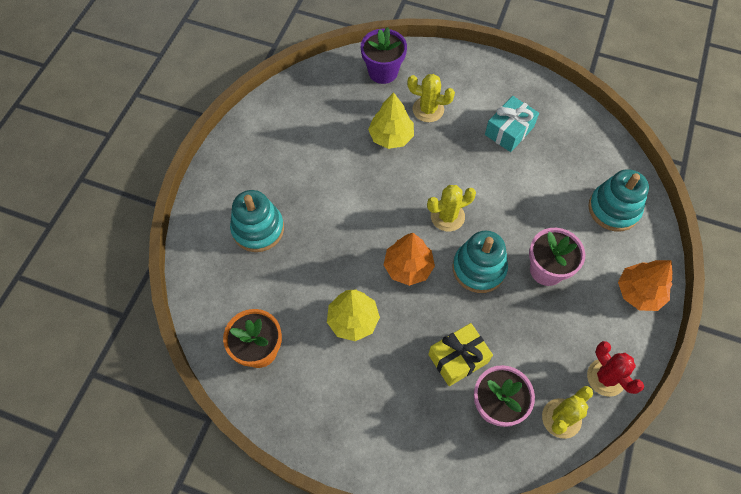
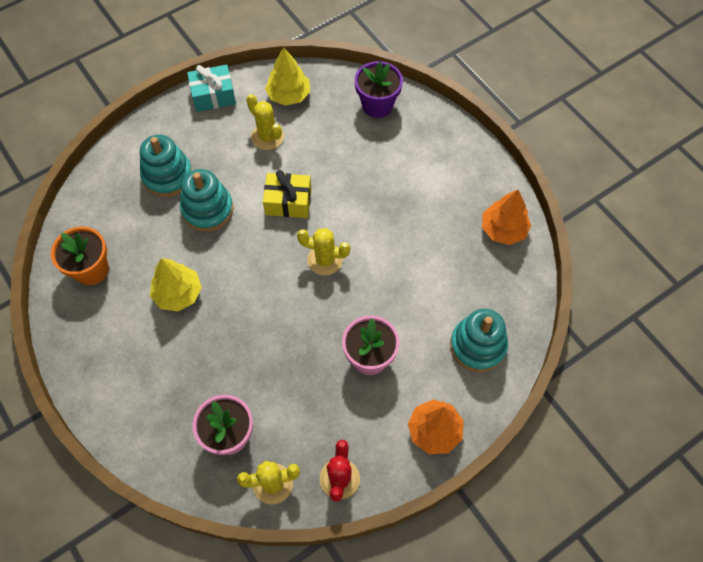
camera: 35 degrees right, 0 degrees up
(391, 137) = (336, 164): yellow tree -> yellow tree (288, 95)
(408, 267) = (257, 280): orange tree -> orange tree (503, 229)
(428, 109) = (388, 160): yellow cactus -> yellow cactus (267, 137)
(458, 358) = (232, 379): yellow gift -> yellow gift (288, 202)
(479, 268) = (313, 319): turquoise stacking toy -> turquoise stacking toy (207, 210)
(509, 131) = (443, 220): turquoise gift -> turquoise gift (213, 95)

